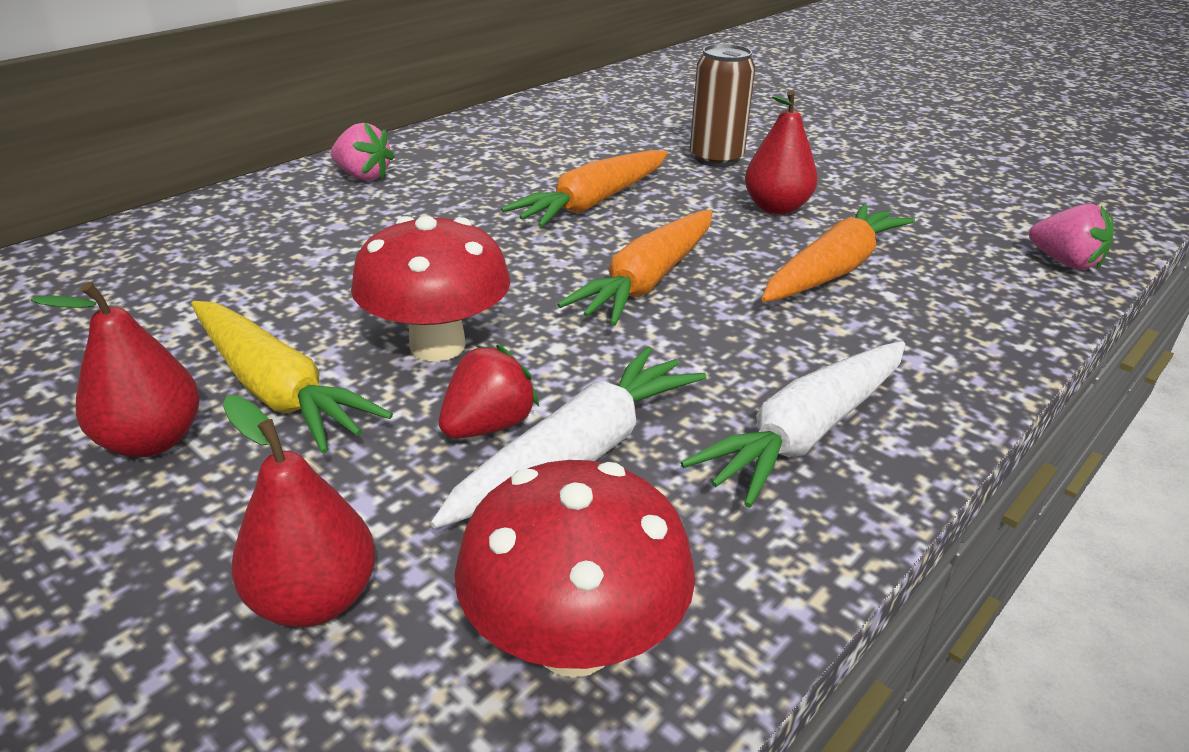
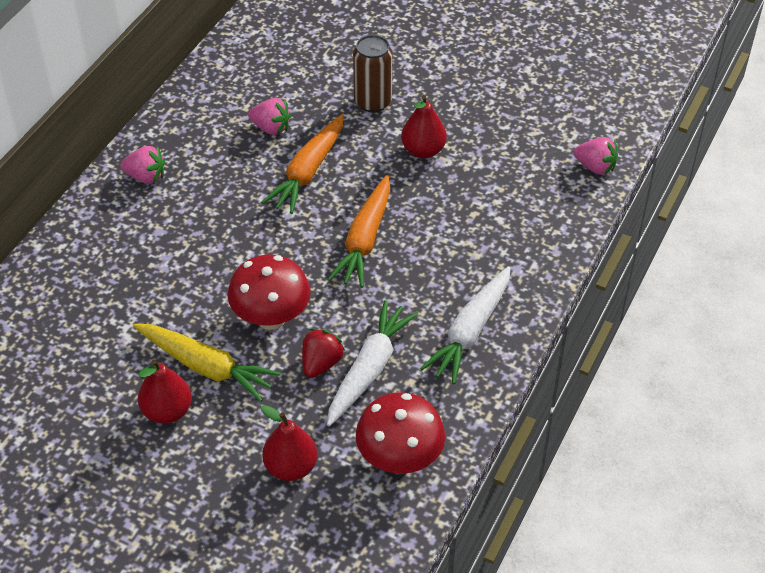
camera: 15 degrees left, 15 degrees up
(563, 161) = (271, 128): none -> pink strawberry
(833, 270) = (466, 205): orange carrot -> none

